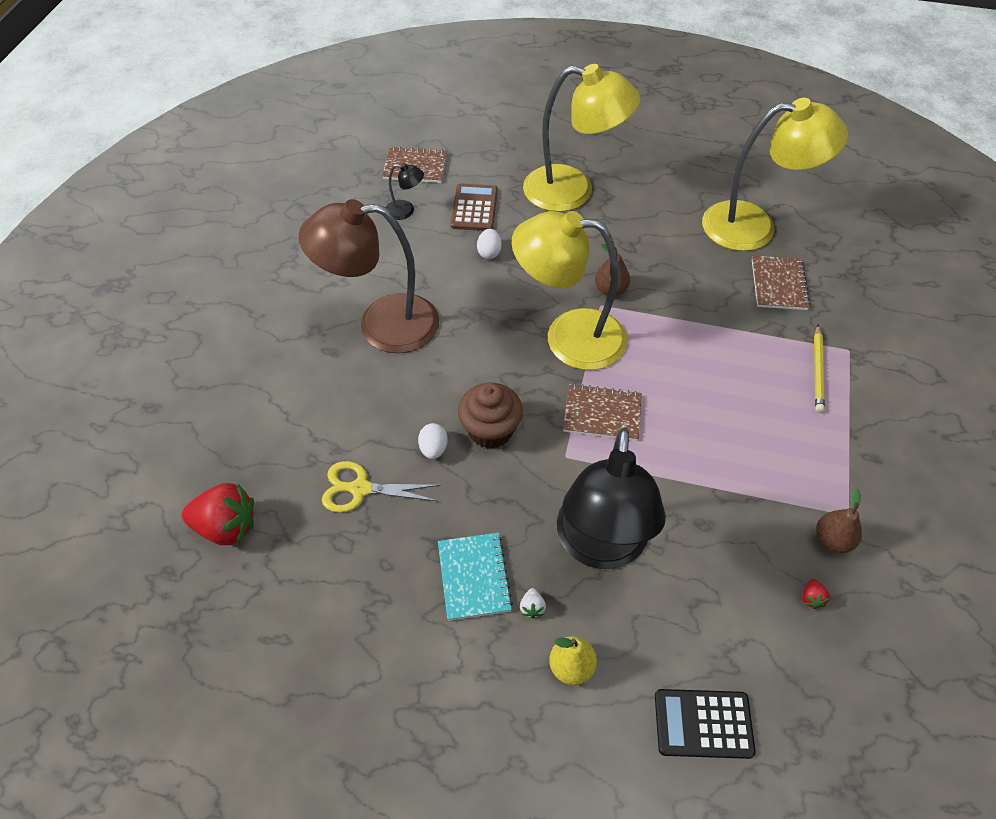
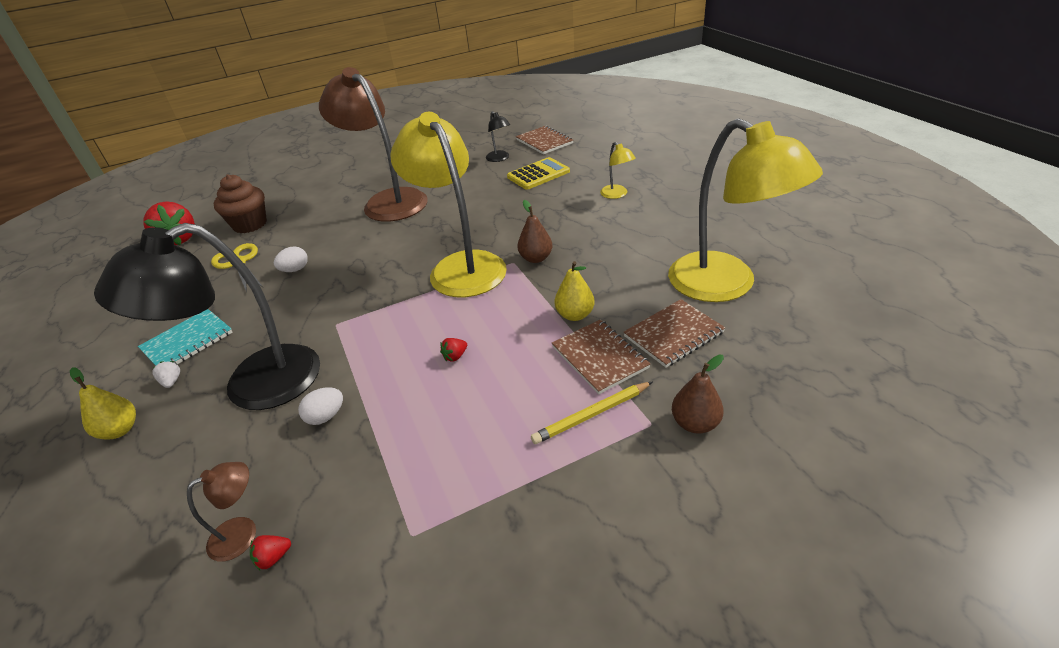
camera: 55 degrees right, 15 degrees down
(474, 208) = (538, 174): brown calculator -> yellow calculator
(489, 252) = (503, 199): white egg -> white egg (326, 416)
(490, 430) = (332, 281): brown cupcake -> brown cupcake (250, 224)
(532, 607) = (172, 381): white strawberry -> white strawberry turned 105 degrees clockwise
(573, 191) = (617, 195): yellow lamp -> yellow lamp, size x0.41
(602, 414) = (396, 319): brown notebook -> brown notebook (599, 357)
(690, 404) = (455, 356): none -> red strawberry
(703, 723) = (81, 544): black calculator -> none
(708, 315) = (575, 315): none -> yellow pear
(773, 609) = (243, 532): none -> brown lamp
(832, 540) = (365, 538): brown pear -> brown pear (695, 423)

